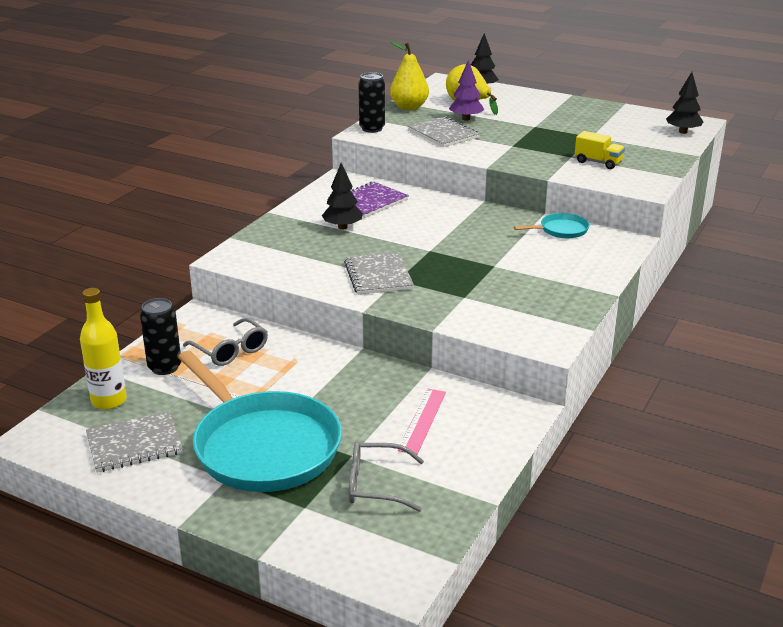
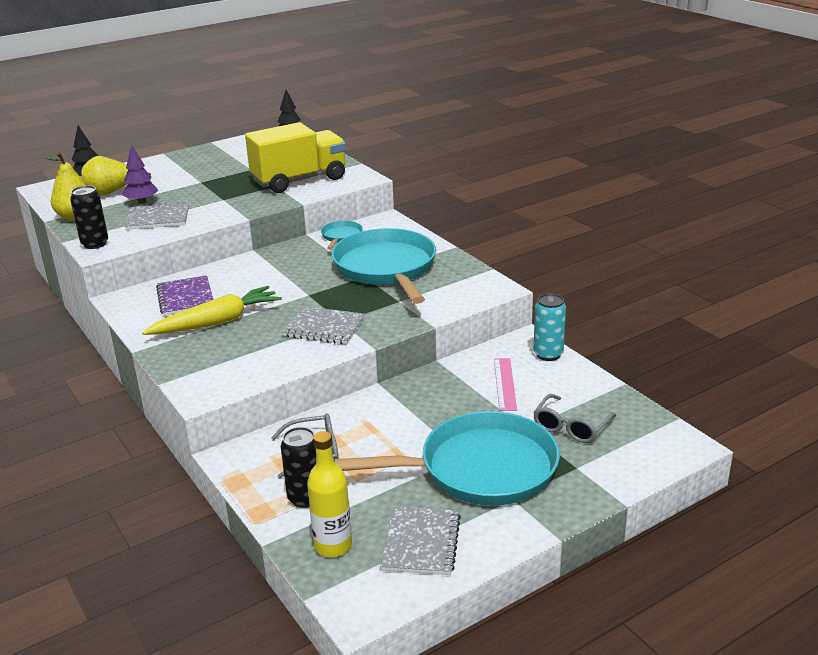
camera: 60 degrees left, 0 degrees up
(342, 227) = (217, 322): black tree -> yellow carrot
(423, 420) = (505, 384): pink ruler -> pink ruler turned 45 degrees clockwise
(507, 433) = (548, 354): none -> turquoise can
(523, 271) = (386, 268): none -> turquoise pan
(598, 162) = (299, 180): yellow truck -> yellow truck, size x2.29

